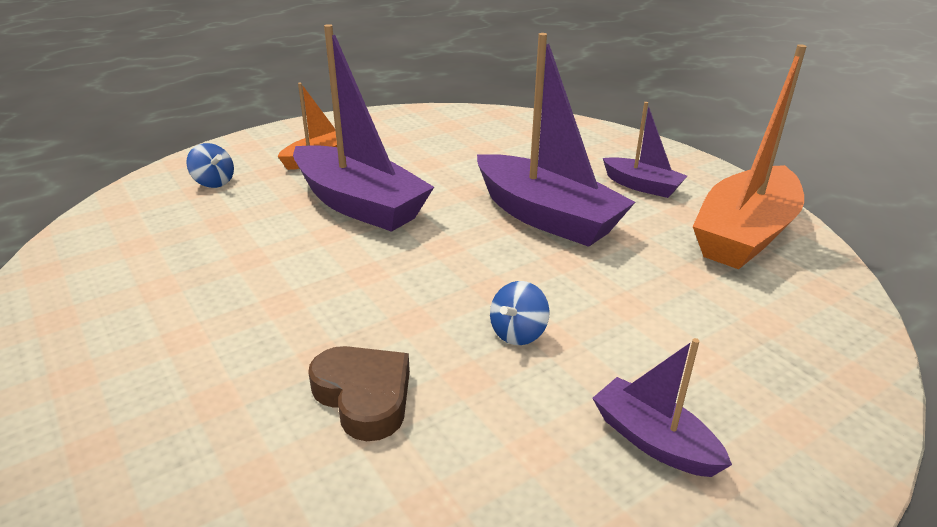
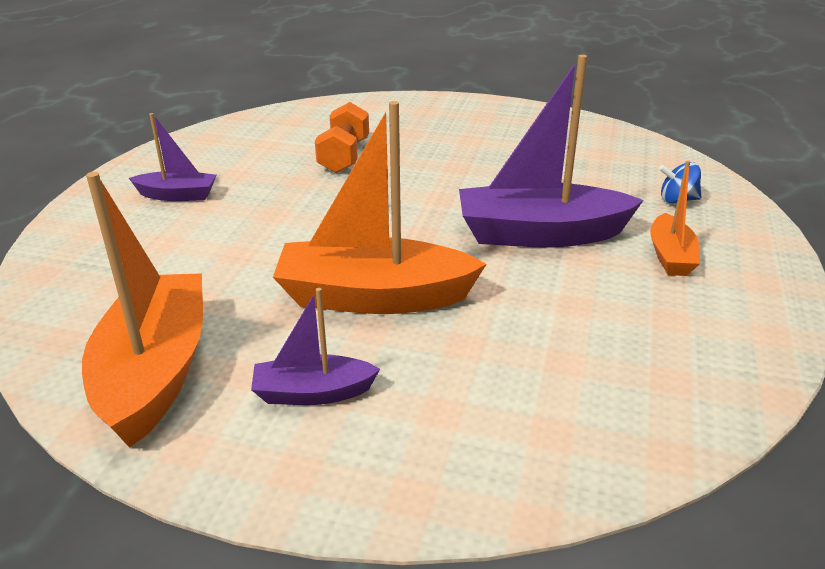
camera: 140 degrees right, 0 degrees up
(364, 396) = (344, 156): brown heart -> orange dumbbell
(518, 333) = (297, 208): blue spinning top -> none
(547, 217) = (373, 297): purple boat -> orange boat

